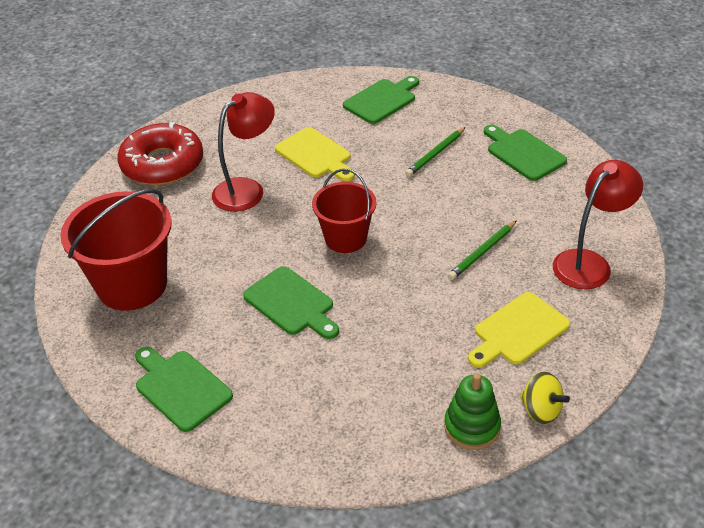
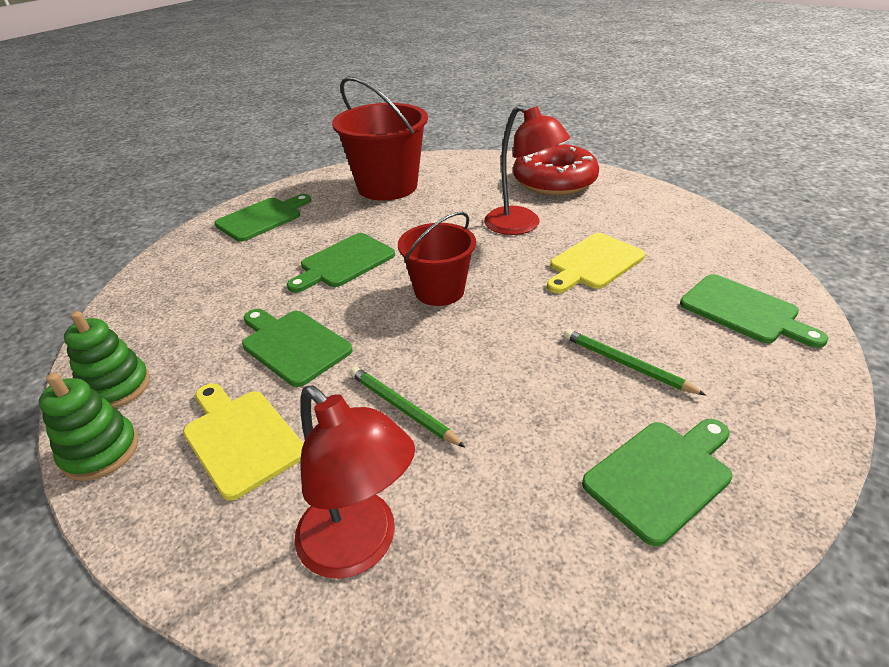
camera: 90 degrees right, 5 degrees down
(415, 320) = (293, 345): none -> green cutting board
(541, 410) = (100, 451): yellow spinning top -> green stacking toy

